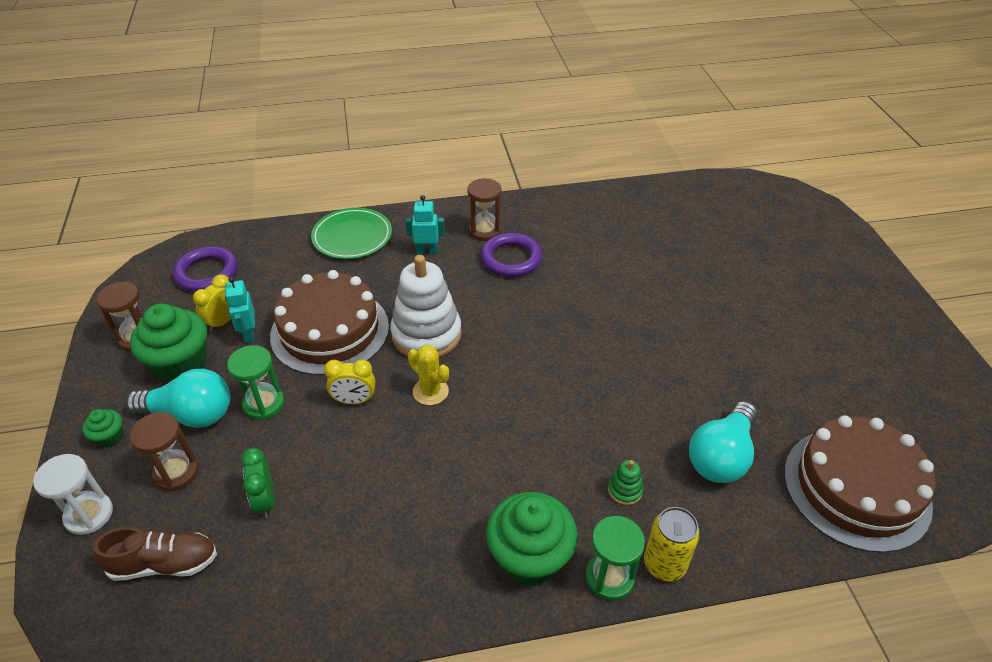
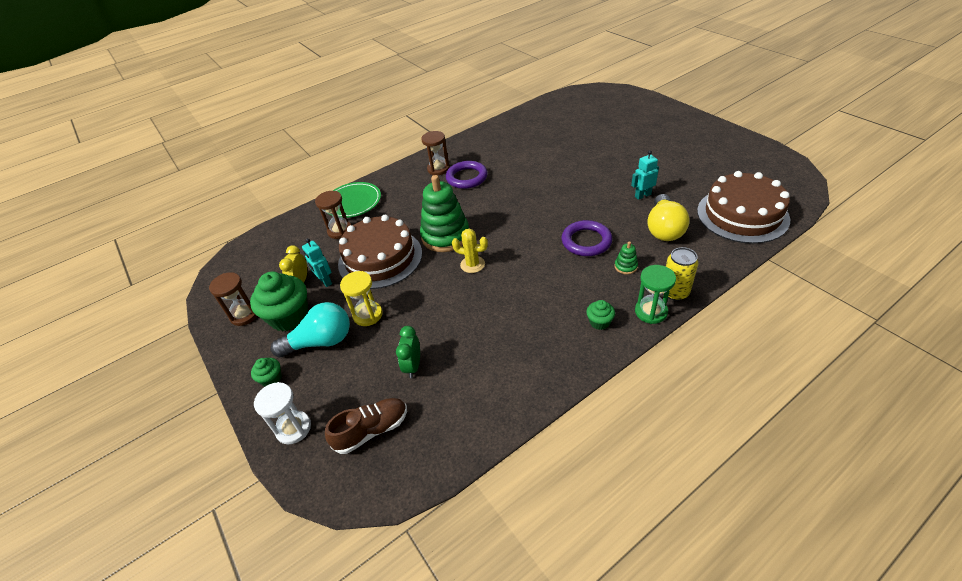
camera: 20 degrees left, 0 degrees up
(176, 472) = (337, 377): brown hourglass -> brown hourglass (340, 231)
(207, 273) = (265, 259): purple ring -> purple ring (586, 241)
(263, 404) = (368, 315): green hourglass -> yellow hourglass
(265, 501) = (413, 366): green clock -> green clock turned 45 degrees clockwise
(354, 400) = (427, 289): yellow clock -> none
(426, 334) = (445, 236): white stacking toy -> green stacking toy
(427, 251) = (410, 192): turquoise robot -> turquoise robot (642, 195)
(530, 557) = (599, 322): green cupcake -> green cupcake, size x0.48
(721, 456) = (664, 229): turquoise light bulb -> yellow light bulb

